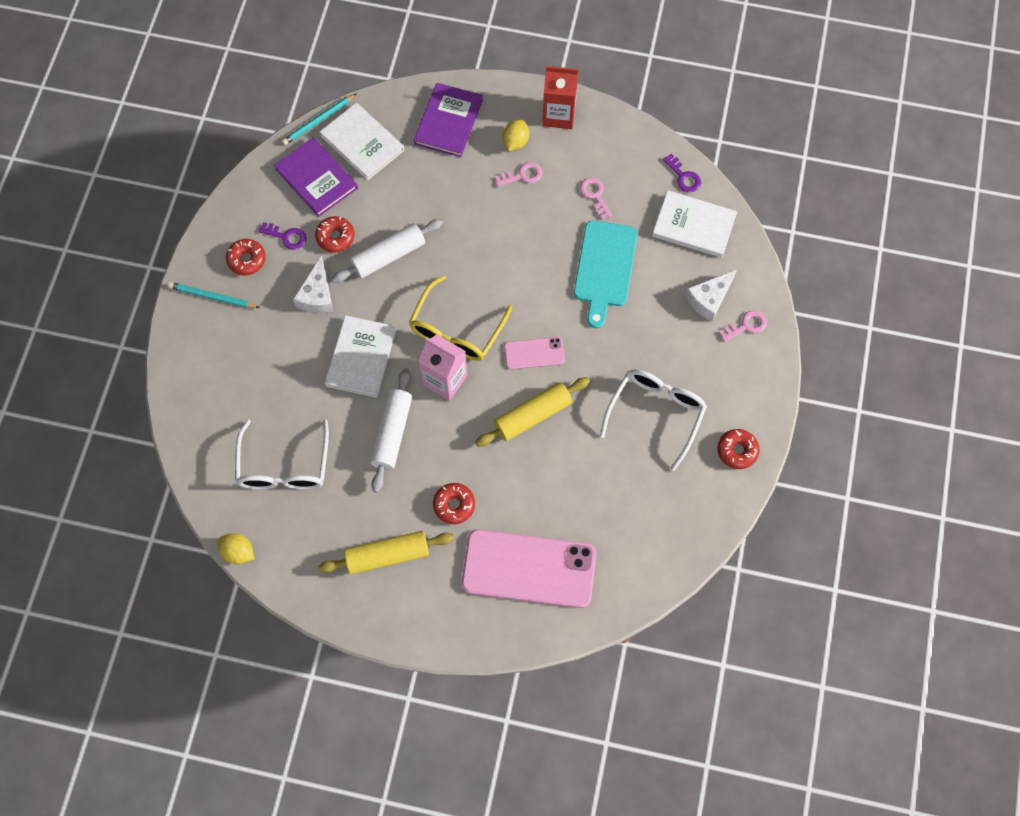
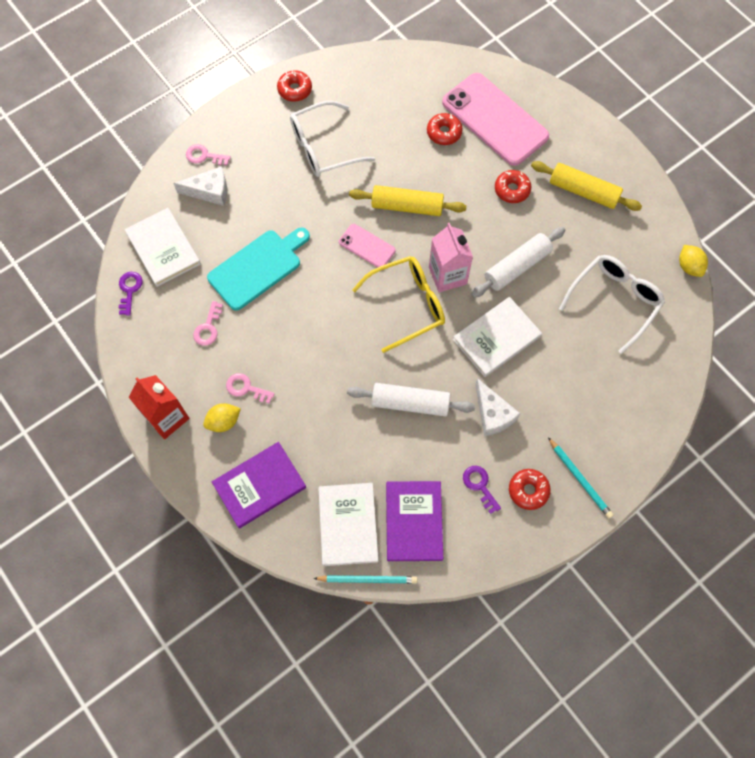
camera: 140 degrees left, 0 degrees up
(317, 295) = (492, 414): white cheese -> white cheese turned 105 degrees clockwise
(335, 237) = (439, 453): red donut -> red donut (444, 132)

